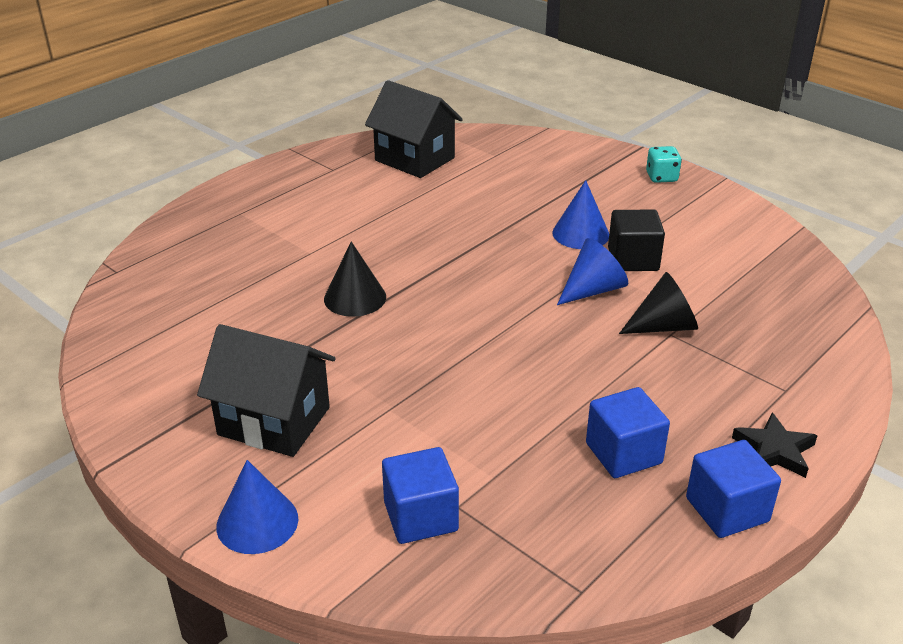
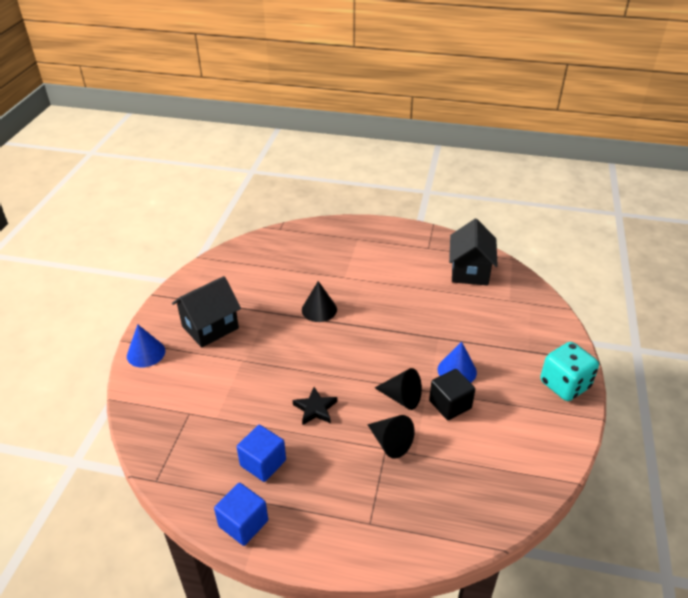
camera: 60 degrees right, 5 degrees up
(274, 421) = (210, 327): black house -> black house turned 60 degrees clockwise
(420, 516) = (175, 403): blue cube -> none
(593, 290) = (401, 397): blue cone -> black cone
(661, 177) = (564, 385): turquoise dice -> turquoise dice, size x1.83
(774, 450) = (307, 532): black star -> black star (315, 409)

